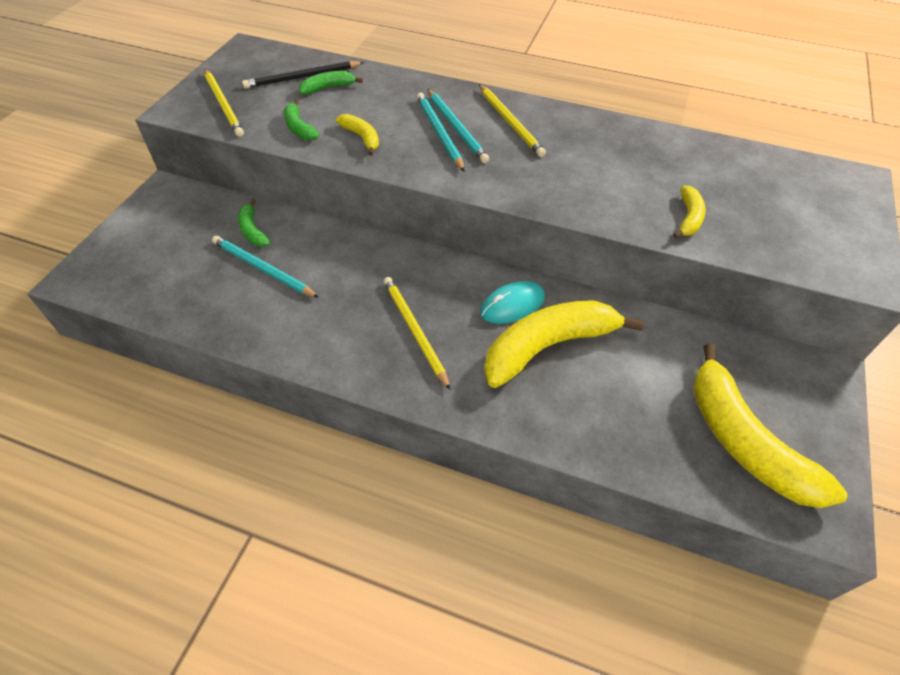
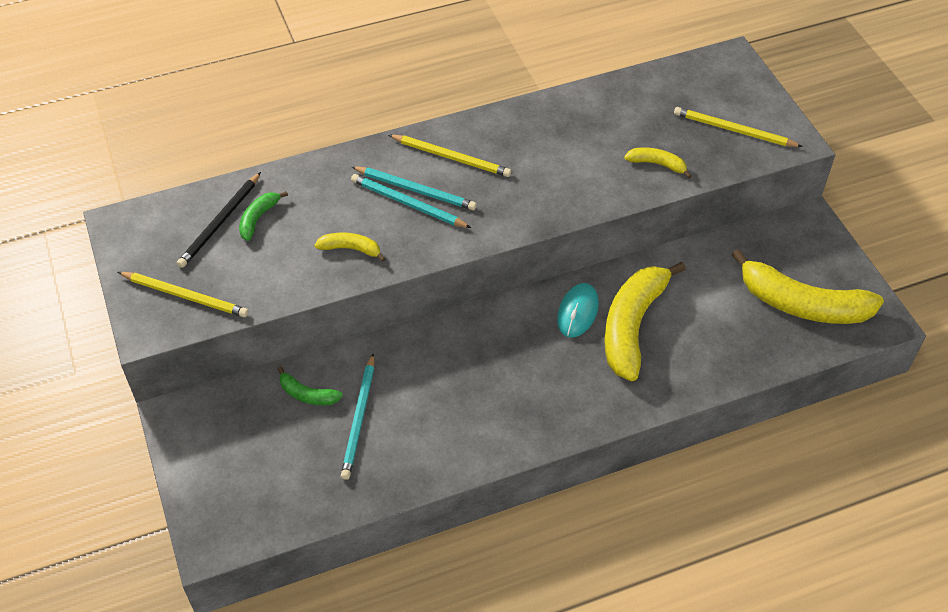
camera: 40 degrees left, 0 degrees up
(263, 269) = (359, 419): turquoise pencil -> turquoise pencil turned 75 degrees counterclockwise
(299, 128) = (286, 274): green banana -> none
(414, 331) = (532, 381): yellow pencil -> yellow pencil (733, 130)
(688, 218) = (657, 164): yellow banana -> yellow banana turned 45 degrees counterclockwise

